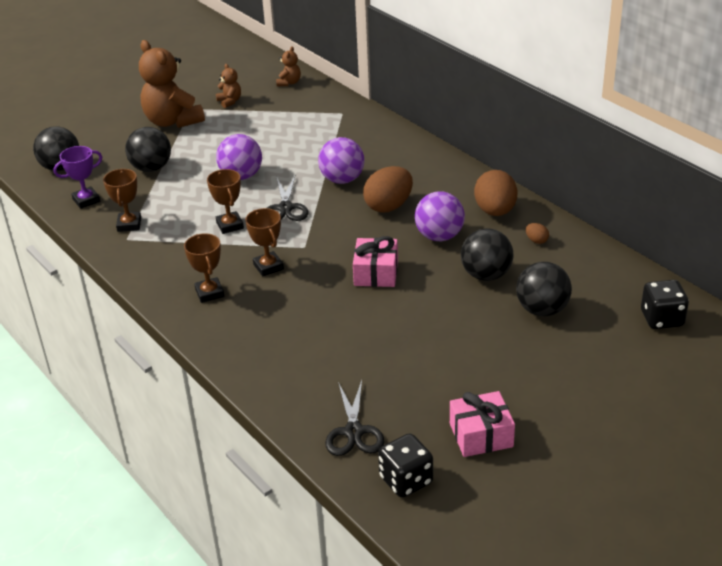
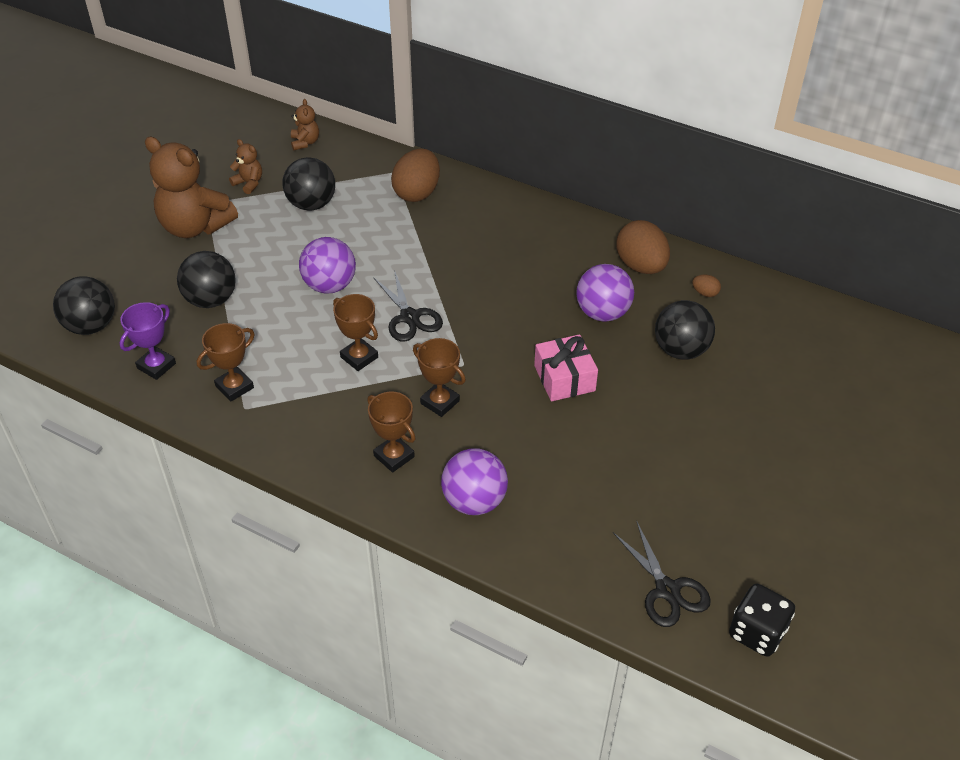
camera: 25 degrees left, 10 degrees up
(129, 224) = (234, 387): brown trophy -> brown trophy turned 75 degrees clockwise
(342, 180) = (450, 263): purple ball -> purple ball (474, 501)
(388, 206) = (524, 287): brown egg -> brown egg (417, 193)
(481, 435) = (796, 551): pink gift -> none
(542, 310) = (762, 378): black ball -> black ball (311, 204)
(662, 319) = (880, 357): black dice -> none

